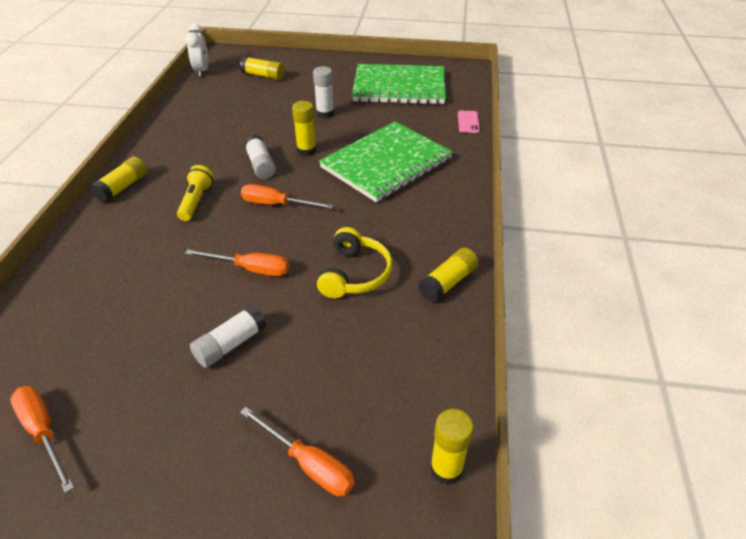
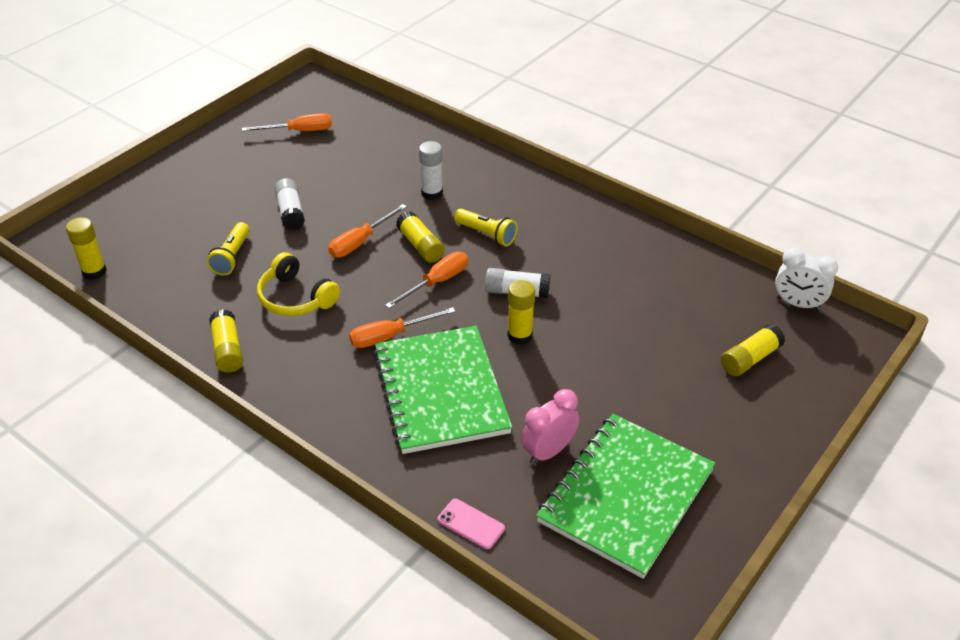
camera: 120 degrees right, 0 degrees up
(123, 187) = (547, 196): yellow glue stick -> yellow glue stick (420, 246)
(308, 464) = (165, 218): orange screwdriver -> orange screwdriver (390, 336)
(325, 113) = (597, 382): white glue stick -> white glue stick (432, 193)
(333, 351) = (232, 257): none -> yellow flashlight
(394, 114) = (548, 451): none -> pink clock

